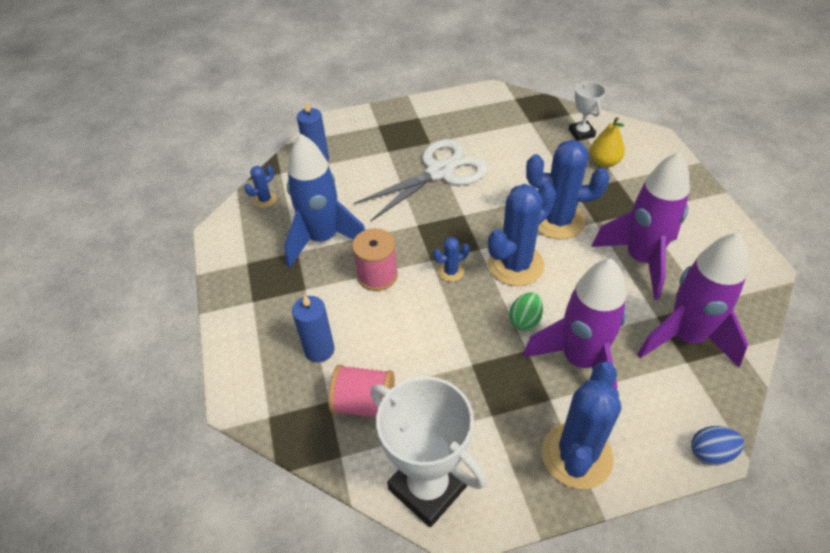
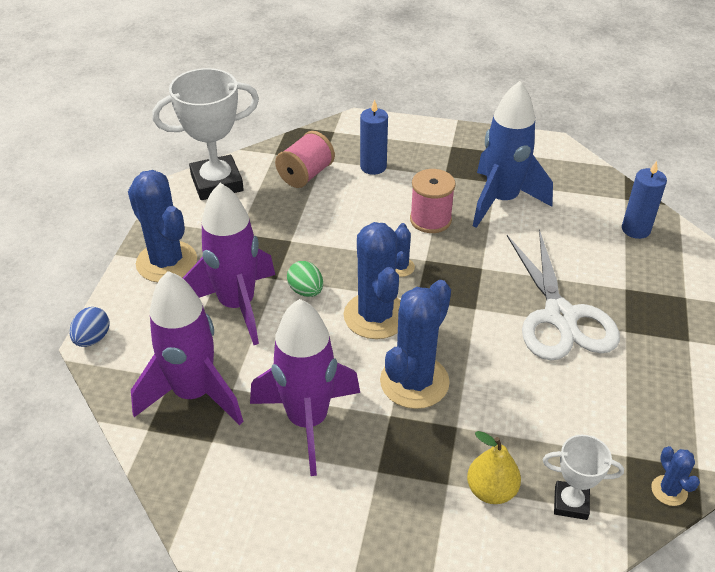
camera: 115 degrees right, 5 degrees down
(265, 200) = (584, 179): blue cactus -> blue cactus (669, 490)

